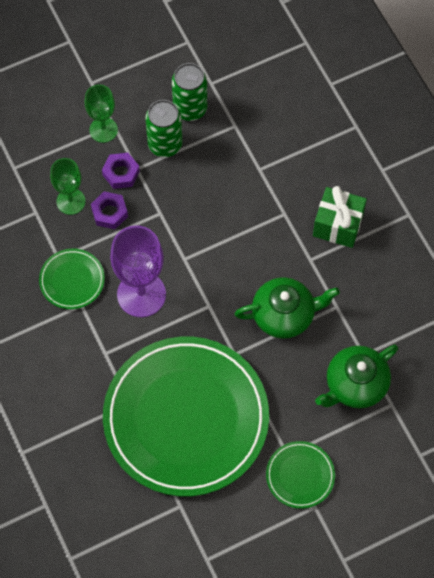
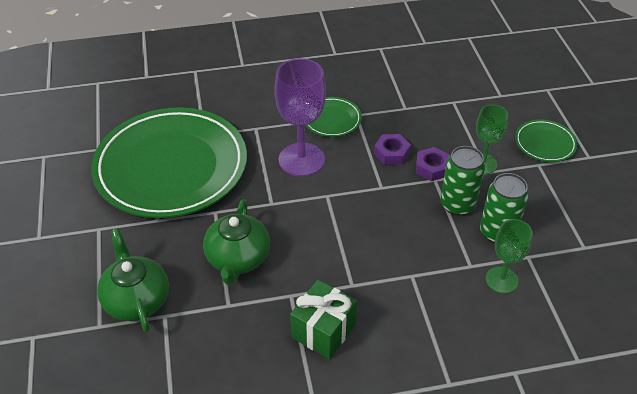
camera: 105 degrees right, 20 degrees down
(71, 201) = (410, 130): green goblet -> green goblet (501, 280)
(300, 475) = (73, 233): green plate -> green plate (545, 143)

